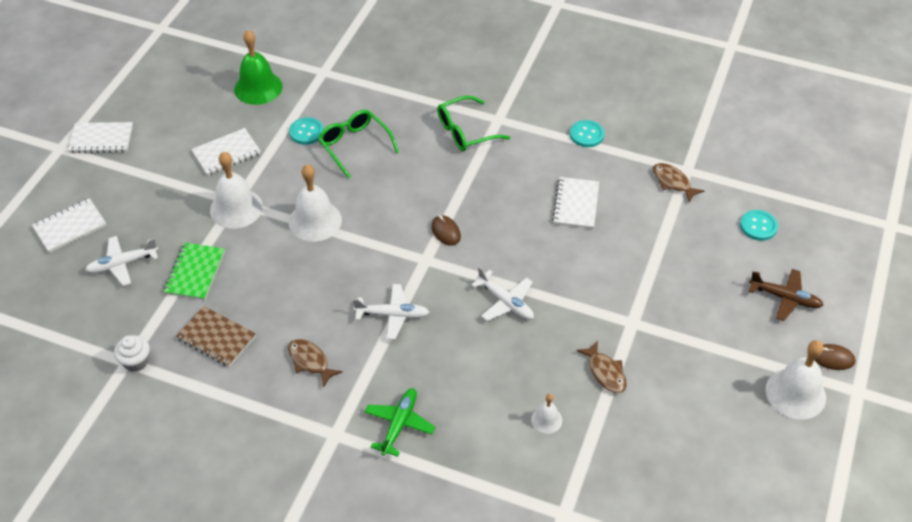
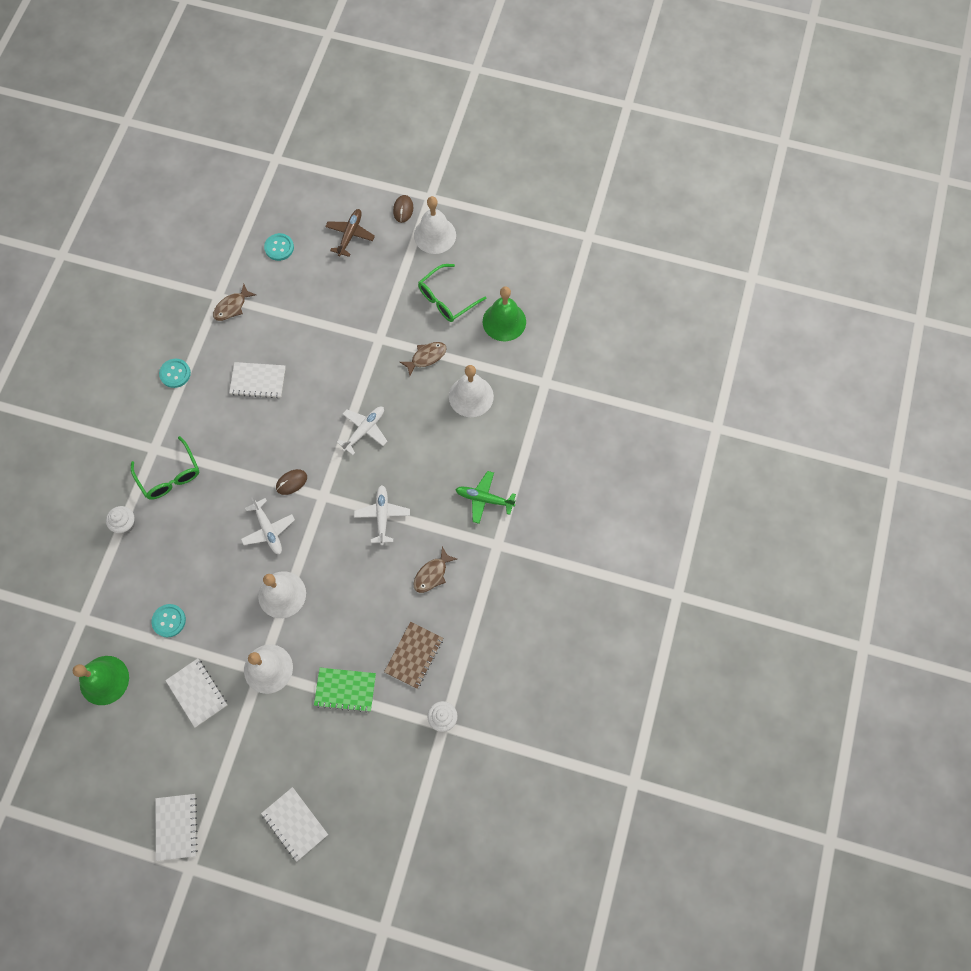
camera: 95 degrees left, 20 degrees up
(123, 264) = (338, 759): white plane -> white plane (268, 529)
(354, 145) = (187, 573): green glasses -> green glasses (446, 299)
(416, 99) = (125, 524): none -> white cupcake
(546, 420) = (471, 396): white bell -> white bell, size x1.94
(661, 469) = (504, 321): none -> green bell

